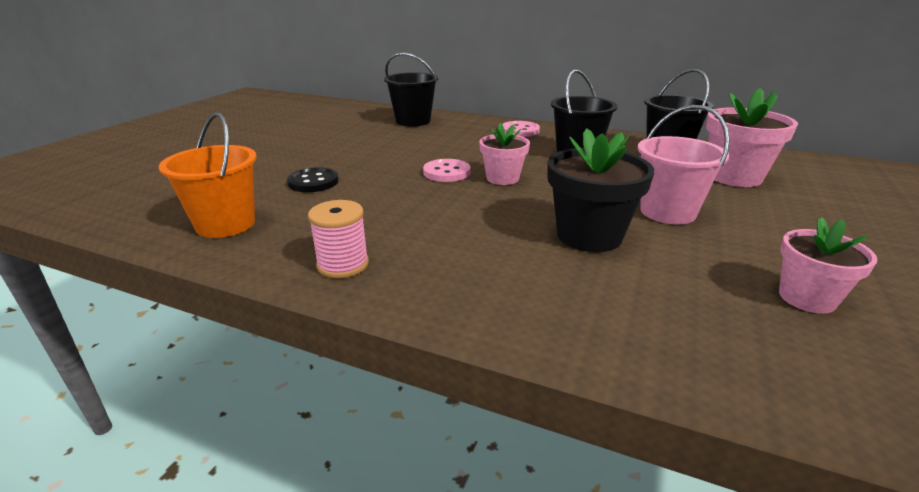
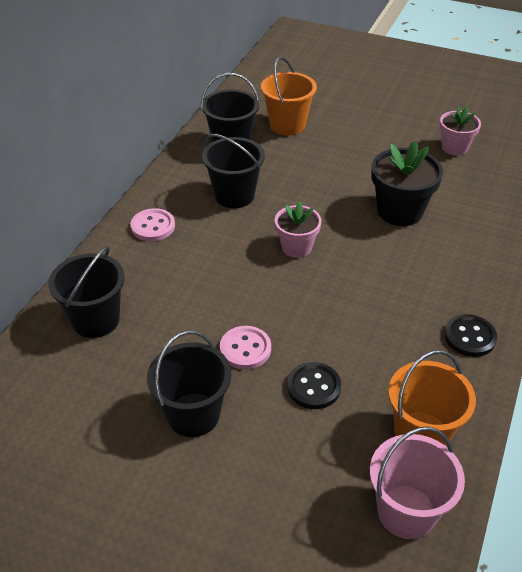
camera: 90 degrees left, 15 degrees up
(310, 146) = (193, 415): none -> black bucket
(343, 264) = (470, 337): pink spool -> black button
(446, 172) = (282, 284): pink button -> pink button (245, 349)
(667, 212) = (356, 170): pink bucket -> pink bucket (406, 512)
(734, 177) = (287, 125): pink flower pot -> orange bucket

